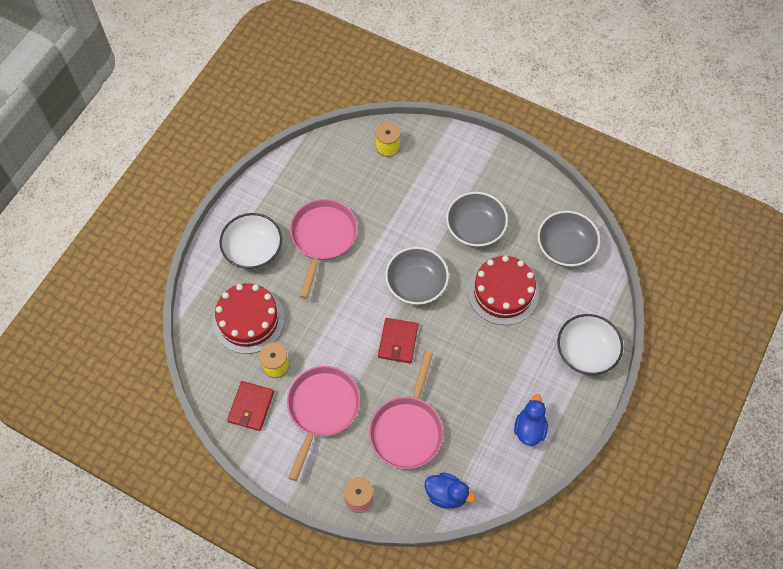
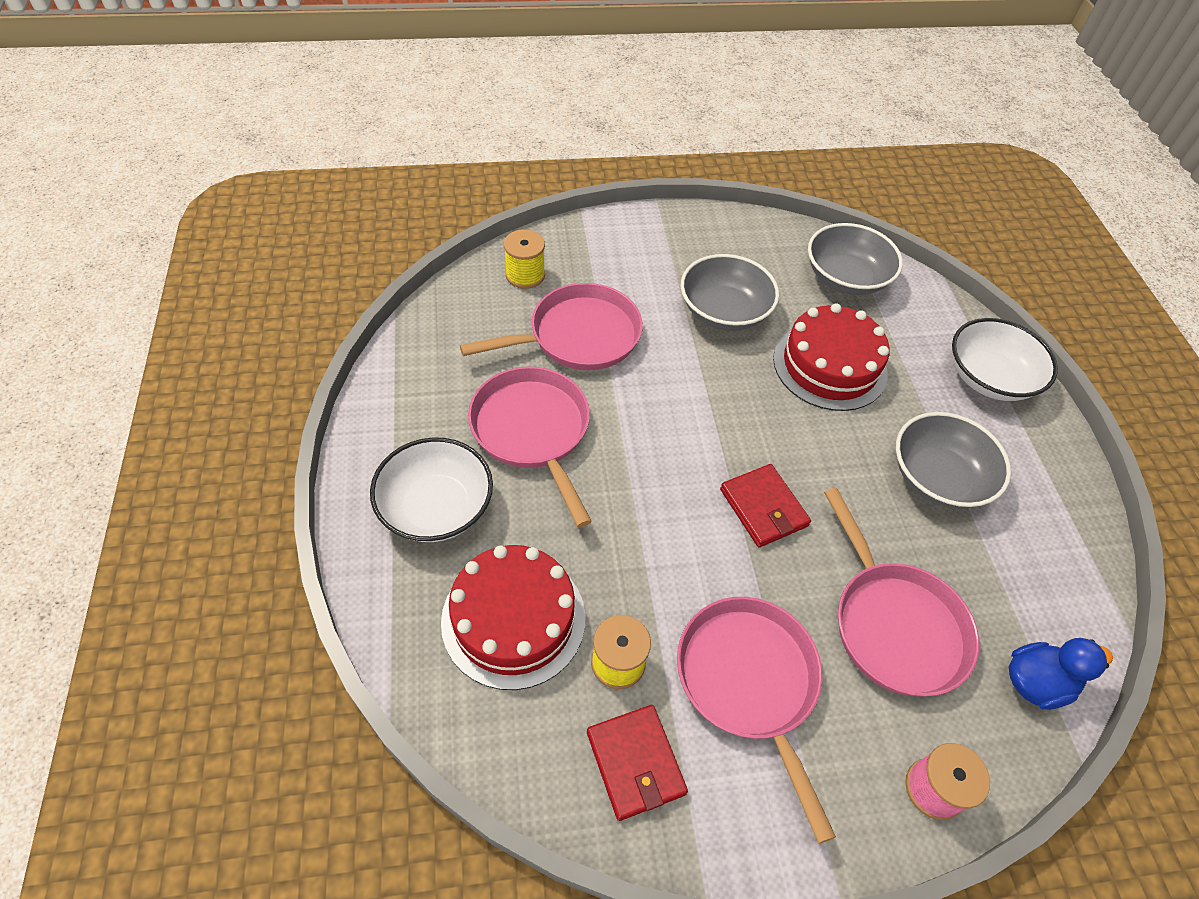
camera: 40 degrees left, 10 degrees down
(385, 199) = (578, 336): none -> pink pan
(416, 284) = (715, 417): grey bowl -> grey bowl (938, 477)
(529, 428) = (1031, 512): blue duck -> none

